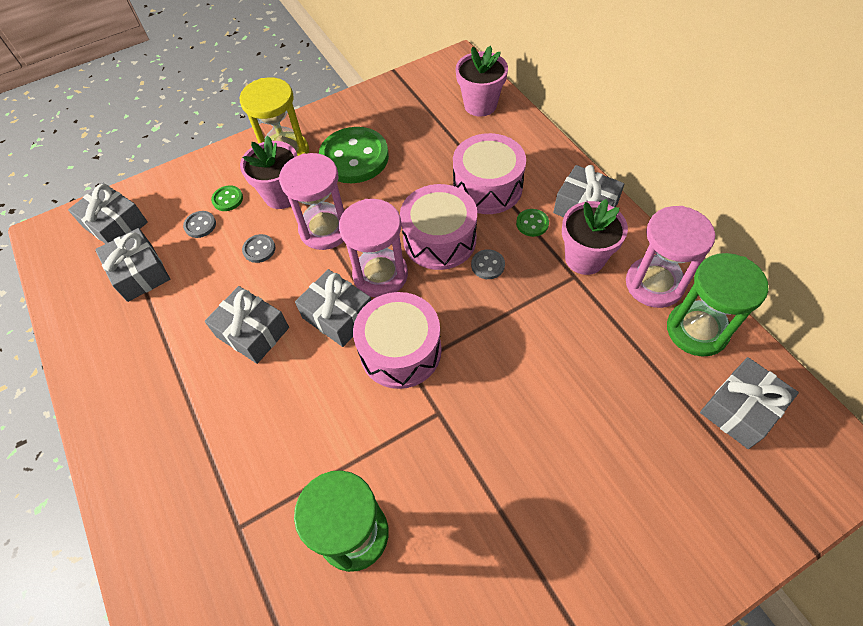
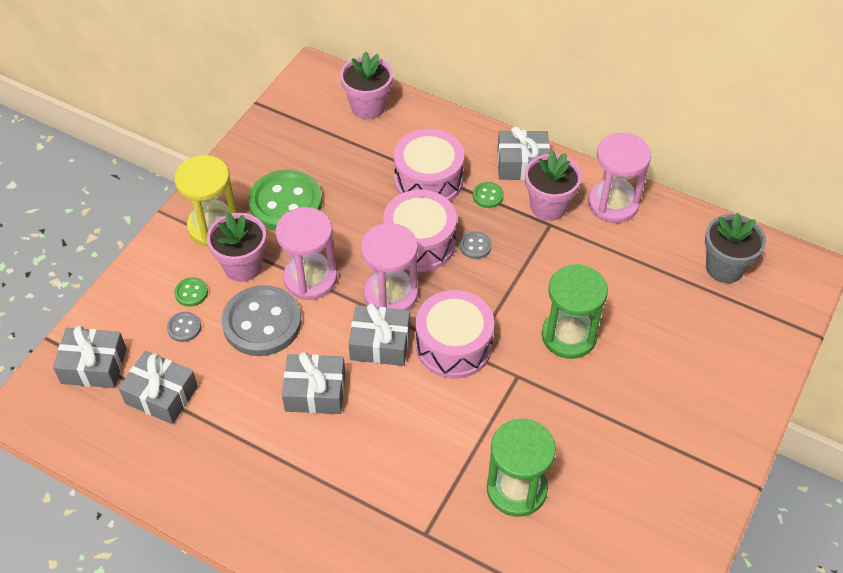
camera: 35 degrees left, 5 degrees down
(259, 249) = (262, 323): grey button -> grey button, size x2.35
(697, 330) = (664, 225): green hourglass -> green hourglass (569, 336)
(740, 409) = (724, 268): grey gift -> grey flower pot

